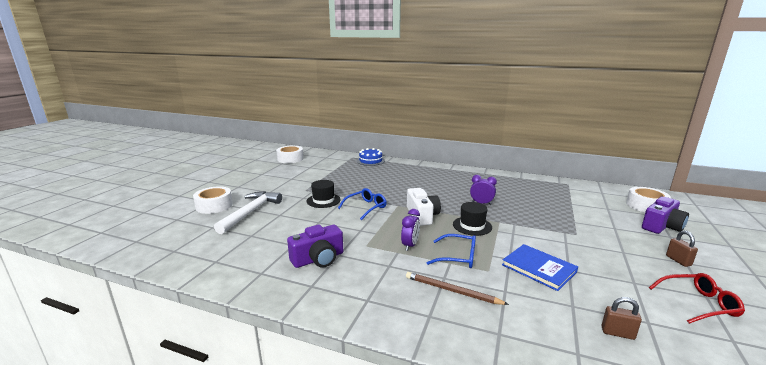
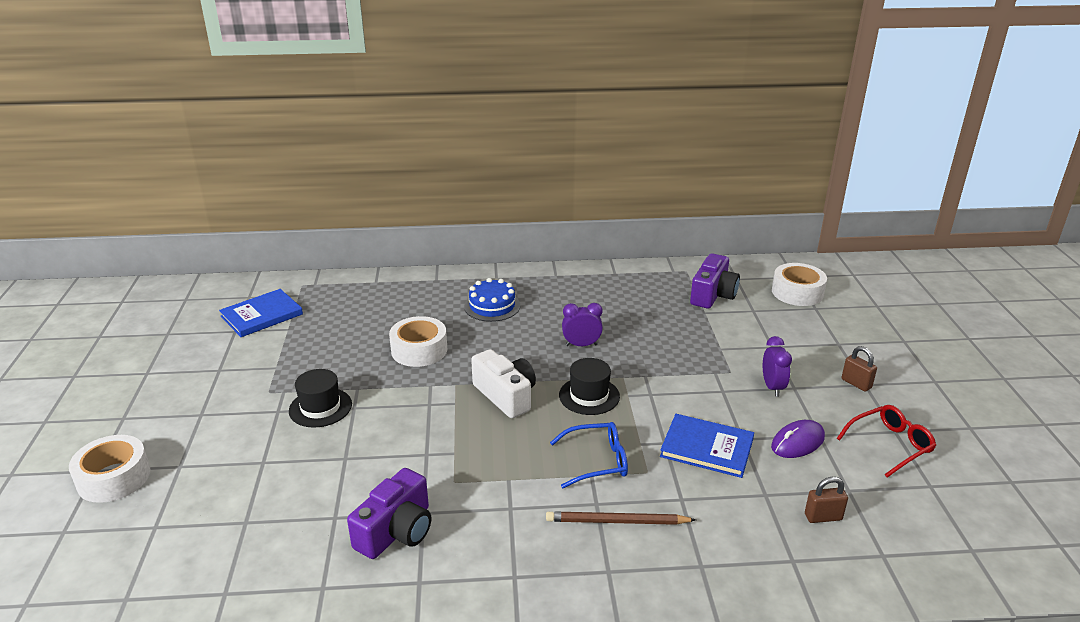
camera: 25 degrees left, 10 degrees up
(250, 212) = (202, 472): white hammer -> none
(290, 159) = (177, 317): white tape -> white tape (419, 350)
(326, 164) = (262, 315): none -> blue book
(365, 207) = (405, 404): blue glasses -> none
(370, 161) = (344, 287): blue cake -> blue cake (492, 306)
(410, 245) = (520, 461): purple clock -> purple clock (772, 387)
(613, 282) = (797, 442): none -> purple mouse
(661, 226) = (825, 327): purple camera -> purple camera (713, 295)

